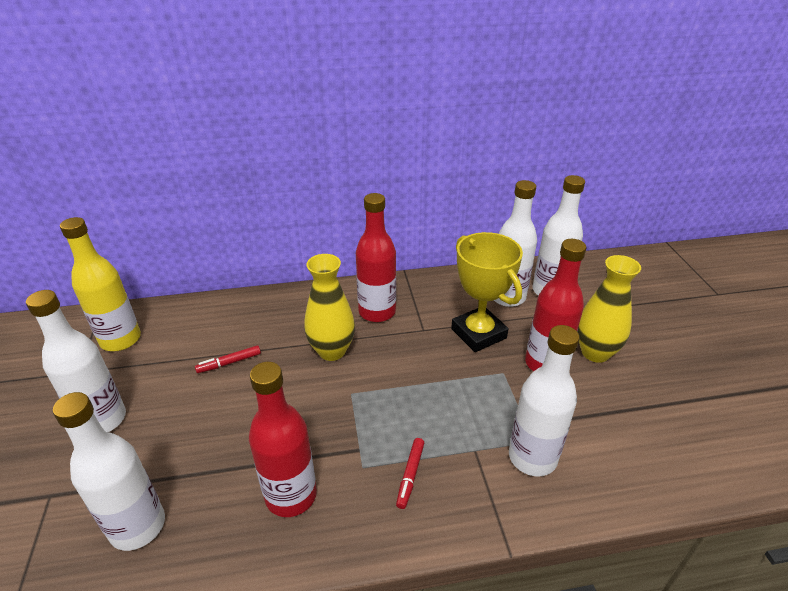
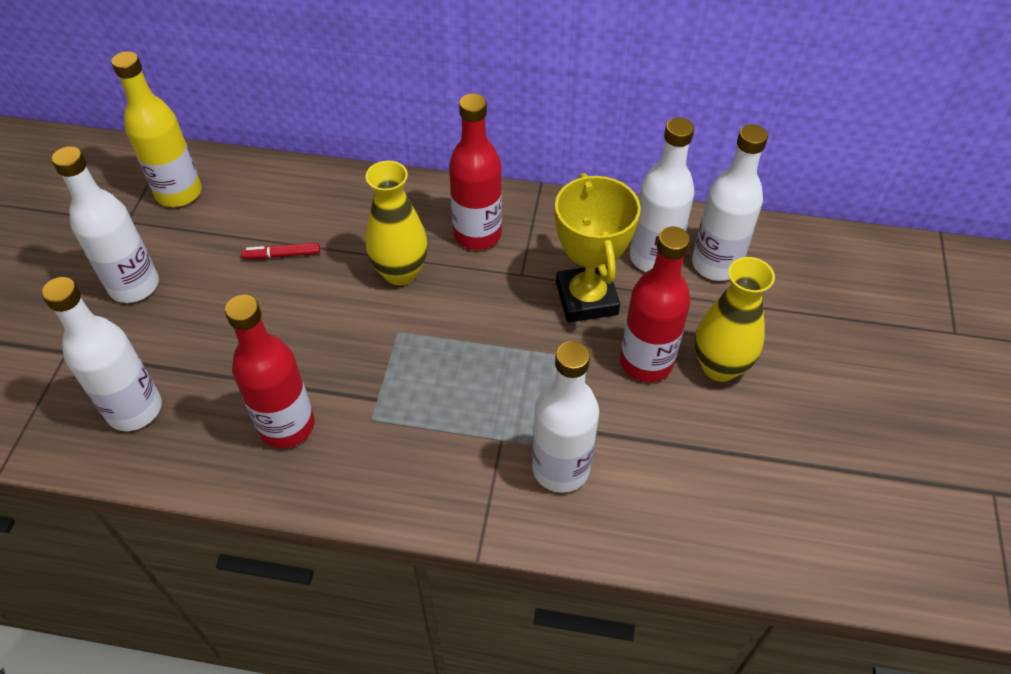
camera: 20 degrees right, 15 degrees up
(410, 475) = (417, 444): red marker -> none

